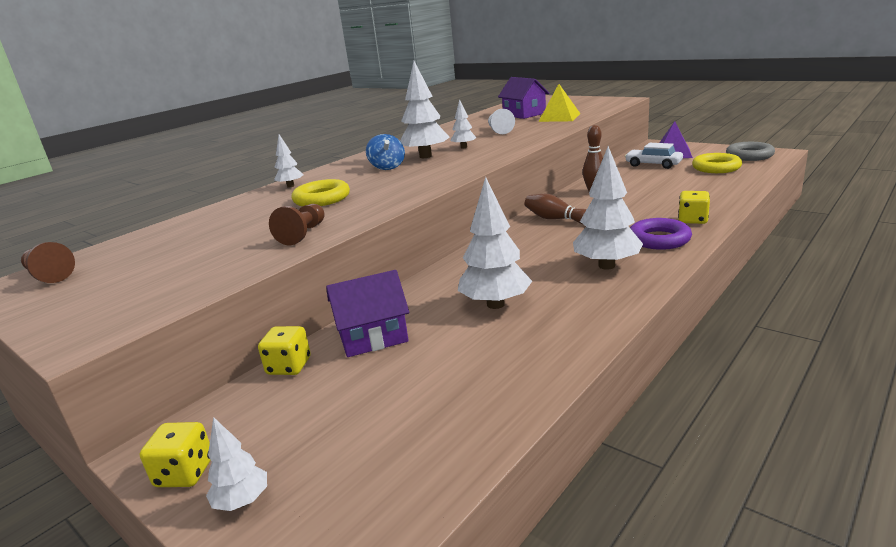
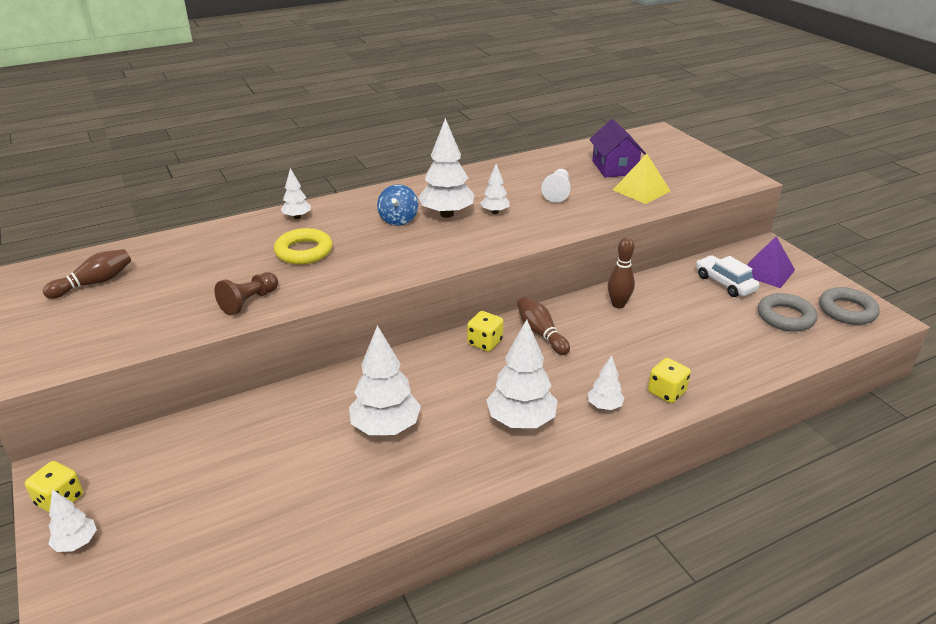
camera: 20 degrees right, 10 degrees up
(49, 275) = (50, 276): brown pawn -> none
(111, 266) = (94, 283): none -> brown bowling pin
(289, 366) = (186, 427): yellow dice -> yellow dice (485, 342)
(372, 336) = (266, 422): purple house -> none
(659, 239) = (604, 406): purple ring -> white tree
(716, 168) = (785, 317): yellow ring -> grey ring

